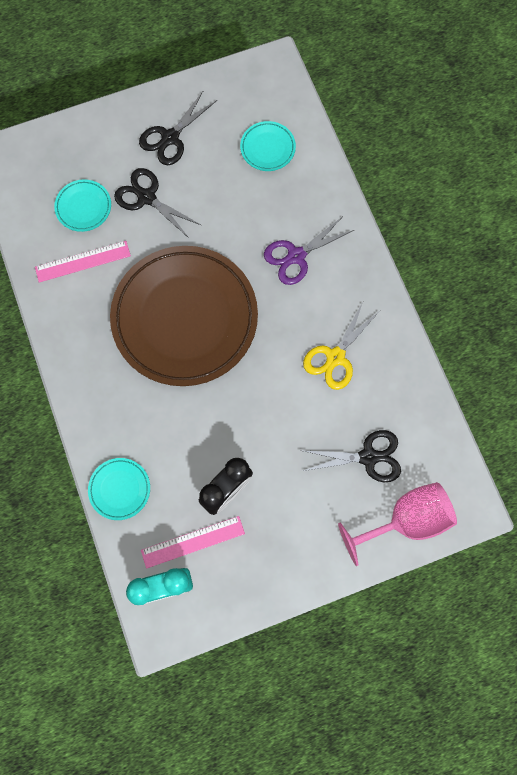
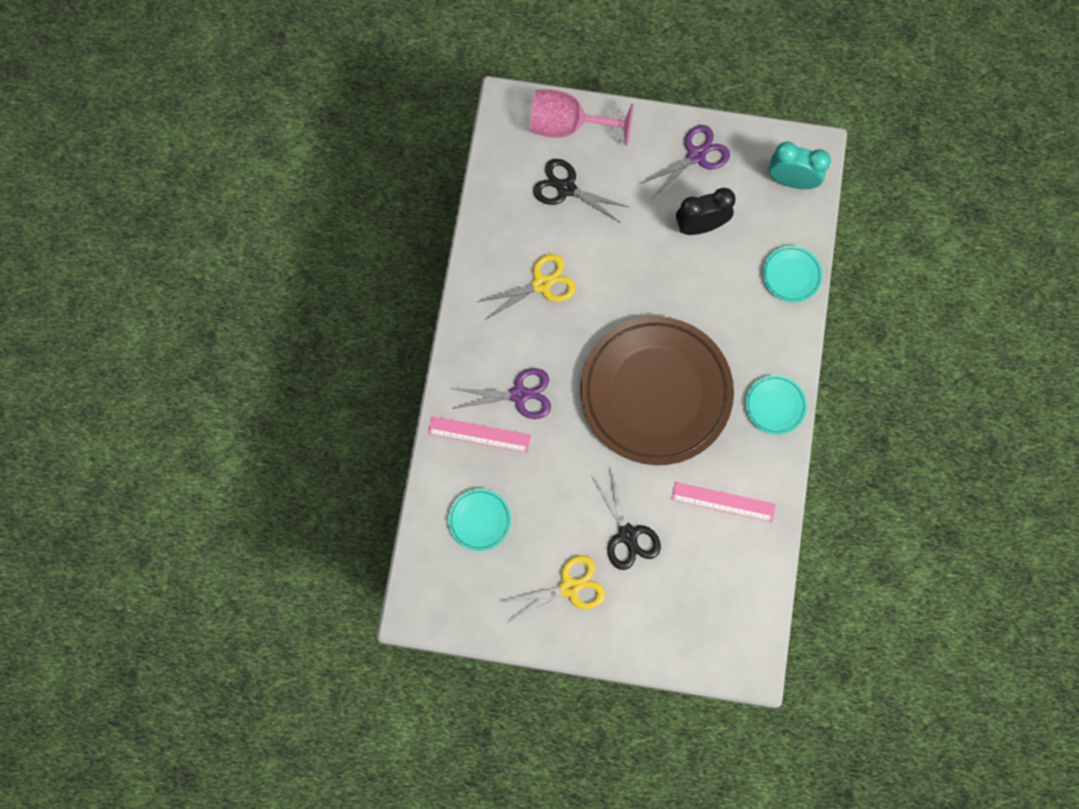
camera: 150 degrees left, 0 degrees up
(83, 207) = (695, 559): turquoise plate -> turquoise plate (775, 405)
(170, 138) = (569, 587): black scissors -> yellow scissors
(192, 541) = (751, 202): pink ruler -> pink ruler (479, 434)
(269, 559) = (696, 155): none -> purple scissors

